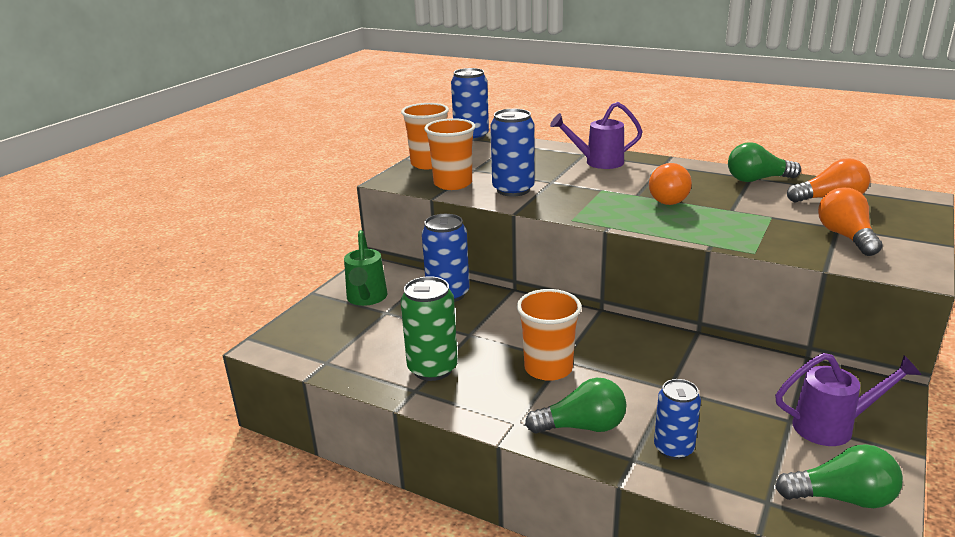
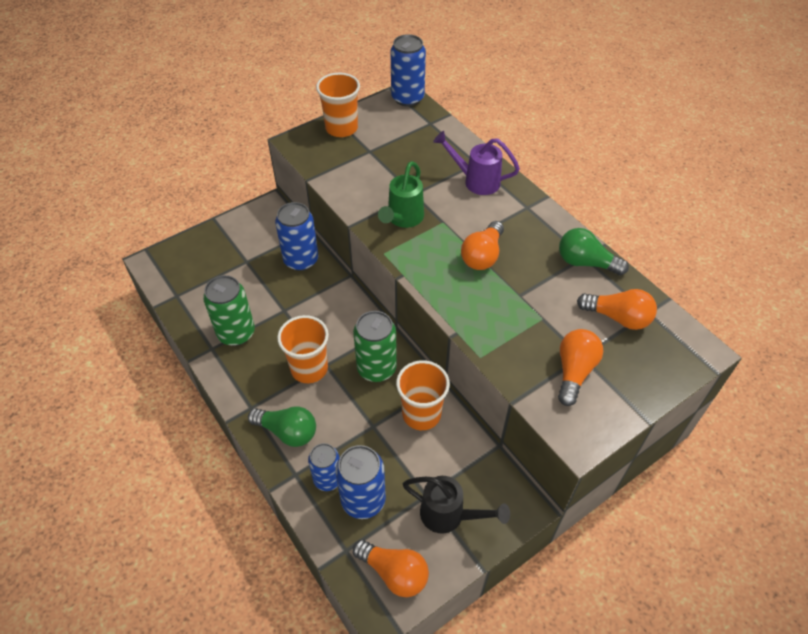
camera: 25 degrees right, 25 degrees up
(366, 299) = (243, 241): green watering can -> green watering can (403, 219)
(453, 184) = (337, 165): orange cup -> orange cup (421, 414)
(513, 190) = (375, 193): blue can -> blue can (363, 500)
(620, 344) = (376, 368): none -> green can
(833, 426) = (449, 515): purple watering can -> black watering can
(841, 498) = (394, 572): green light bulb -> orange light bulb

